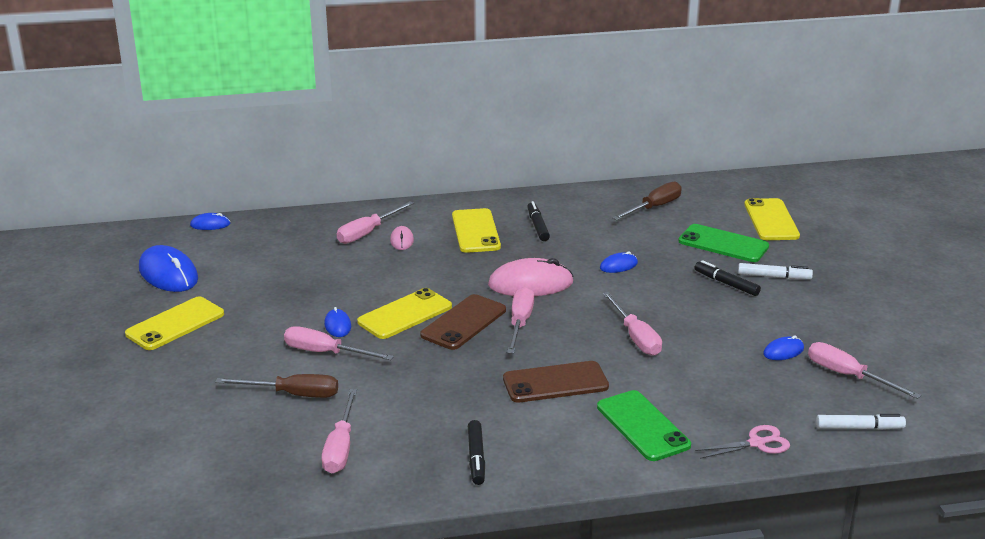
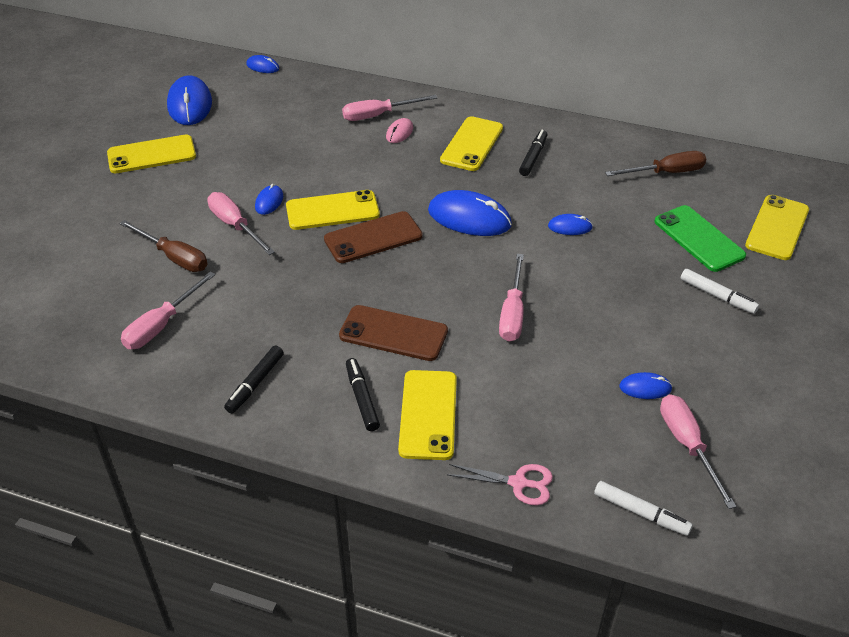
camera: 30 degrees right, 15 degrees up
(520, 323) = (421, 257): pink screwdriver -> none
(530, 284) = (469, 218): pink mouse -> blue mouse
(642, 426) = (428, 414): green phone -> yellow phone
(726, 283) = (659, 286): black marker -> black marker (362, 398)

